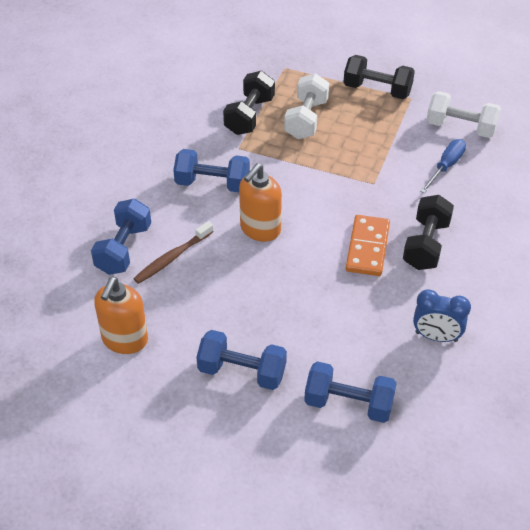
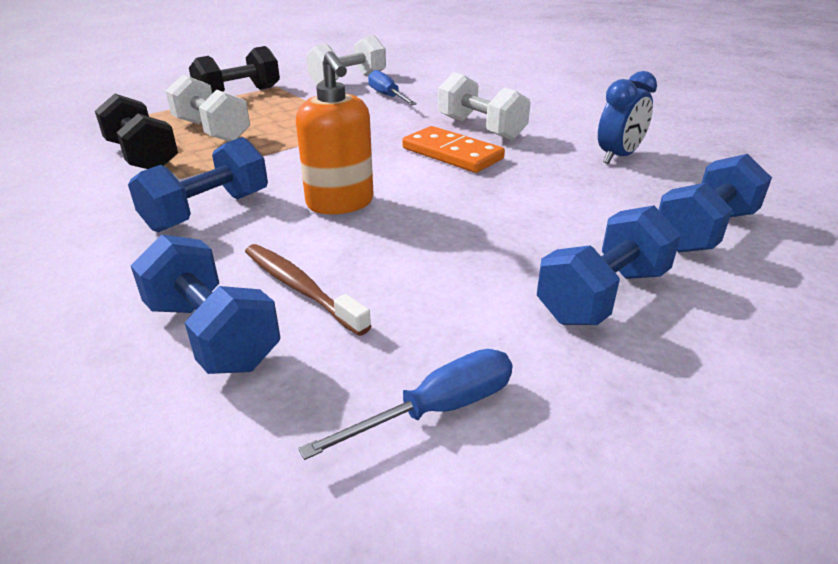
camera: 60 degrees left, 15 degrees down
(124, 340) = (437, 409): orange soap dispenser -> blue screwdriver
(172, 258) = (300, 288): brown toothbrush -> brown toothbrush turned 150 degrees clockwise
(426, 244) = (480, 128): black dumbbell -> white dumbbell

